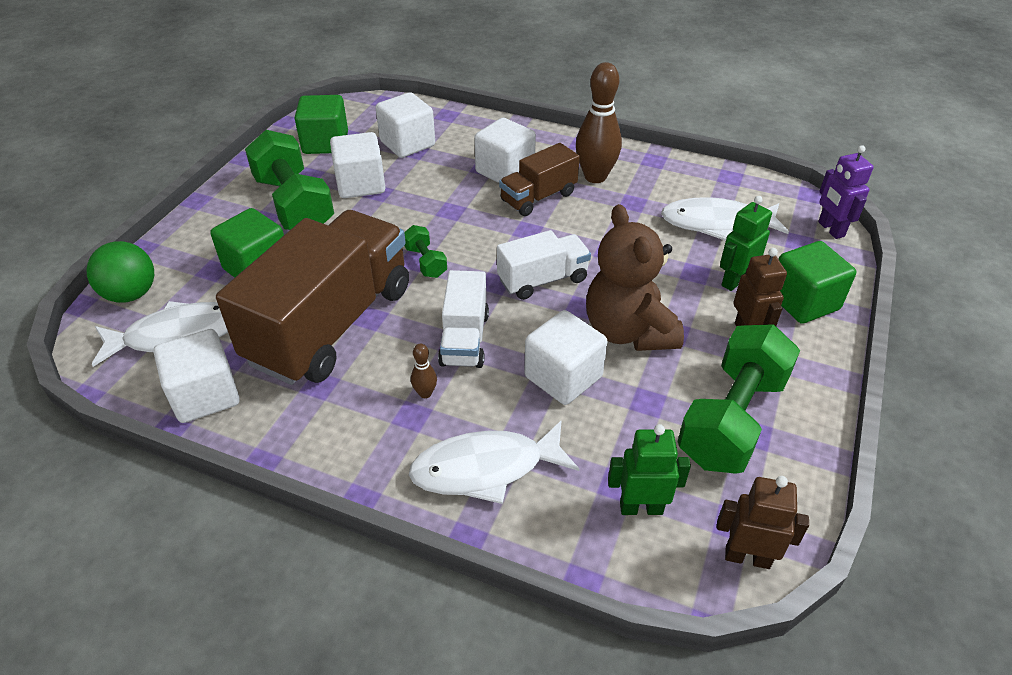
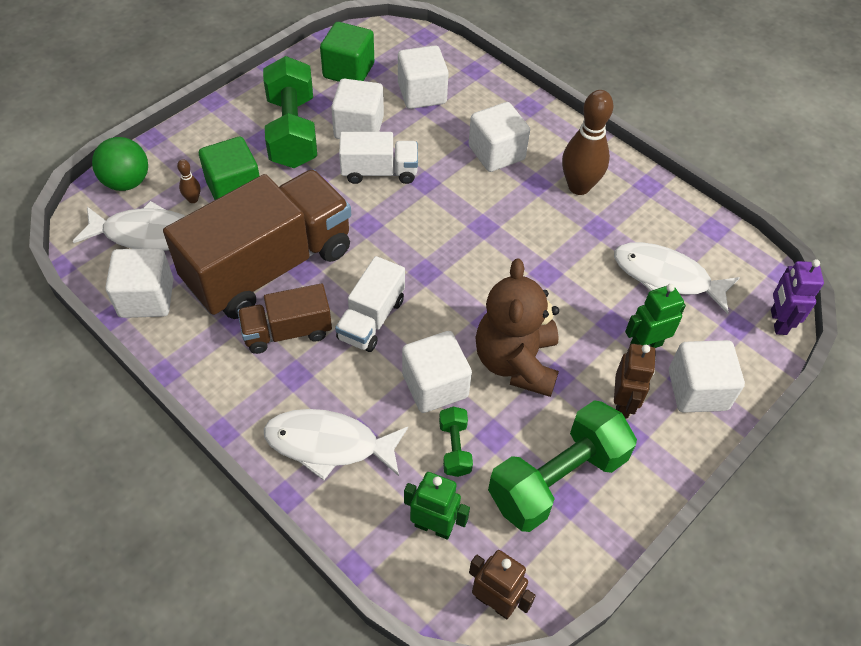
camera: 20 degrees right, 10 degrees up
(425, 262) = (376, 230): green dumbbell -> green dumbbell (455, 448)
(425, 393) = (314, 359): brown bowling pin -> brown bowling pin (193, 199)
(538, 197) = (512, 193): brown truck -> brown truck (287, 331)
(542, 280) = (468, 283): white truck -> white truck (379, 172)
(803, 302) = (697, 390): green cube -> white cube

